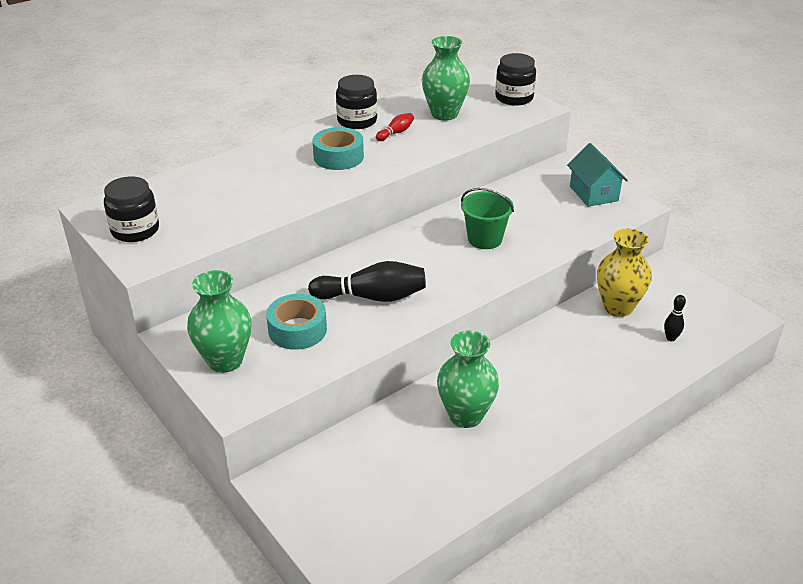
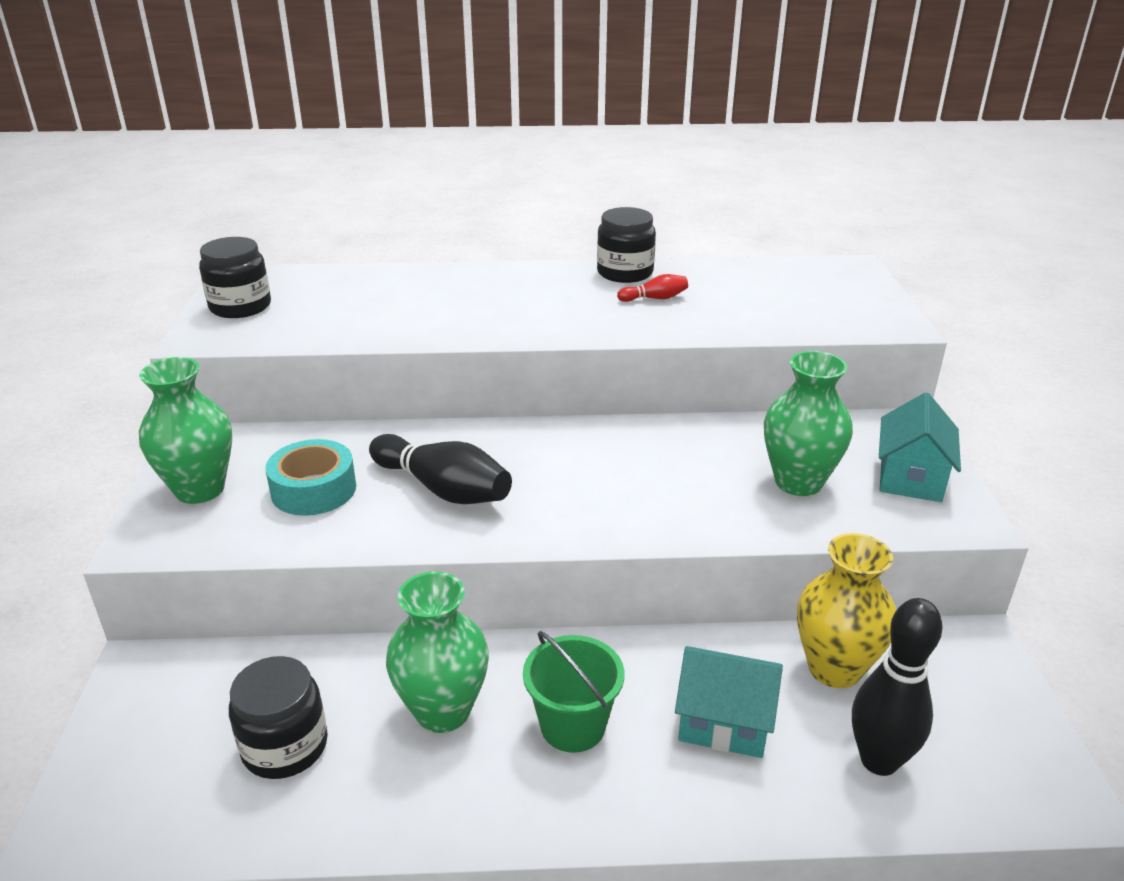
camera: 35 degrees right, 5 degrees down
(338, 157) = (549, 303): turquoise tape -> none
(444, 114) = (747, 296): green vase -> green vase (798, 482)
(485, 239) = (673, 477): green bucket -> green bucket (573, 726)
(514, 98) = (873, 304): black jar -> black jar (285, 746)
(596, 354) = (724, 722): none -> turquoise house
(671, 338) = (879, 760): black bowling pin -> black bowling pin, size x2.06

